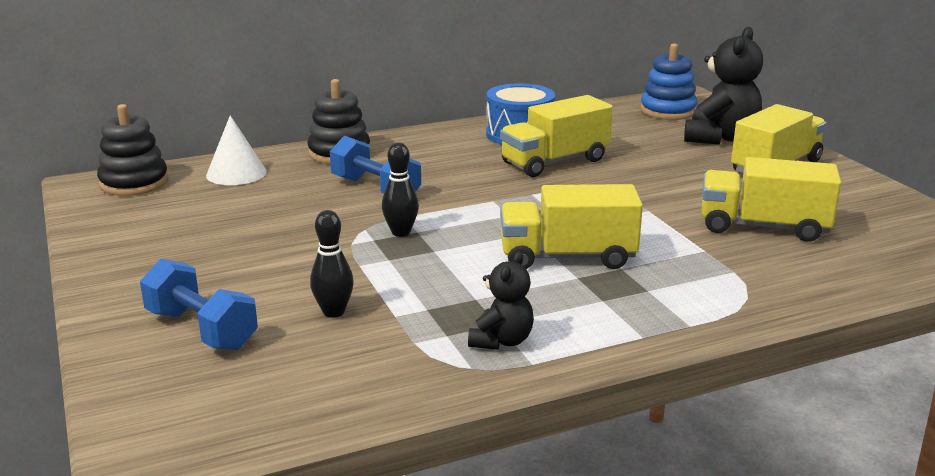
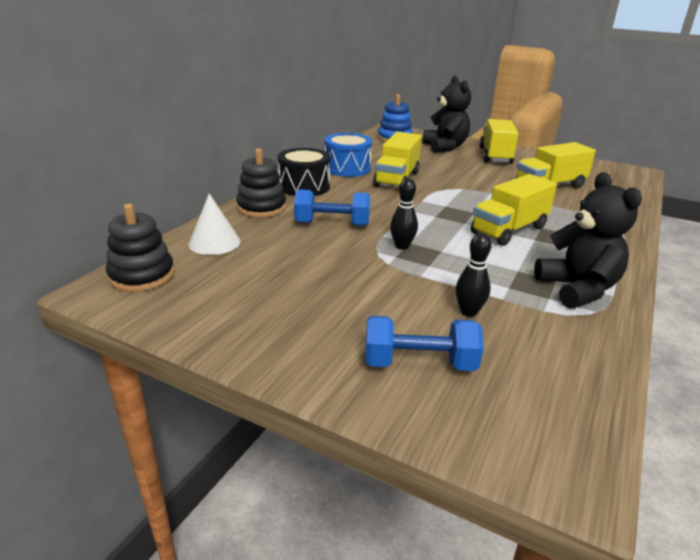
camera: 40 degrees left, 5 degrees up
(426, 143) = (304, 187): none -> black drum
(501, 341) = (577, 289): black teddy bear -> black teddy bear, size x1.76

